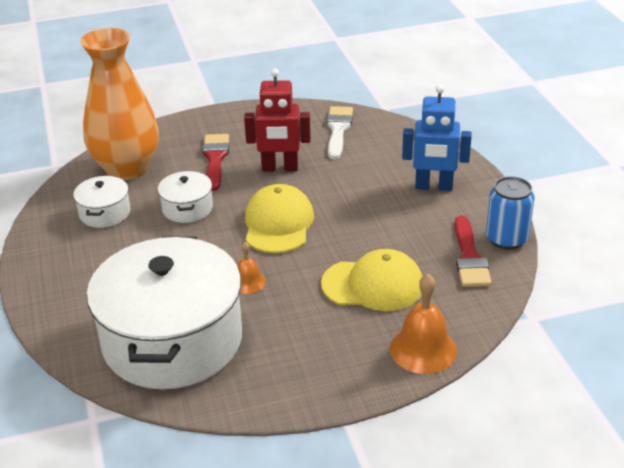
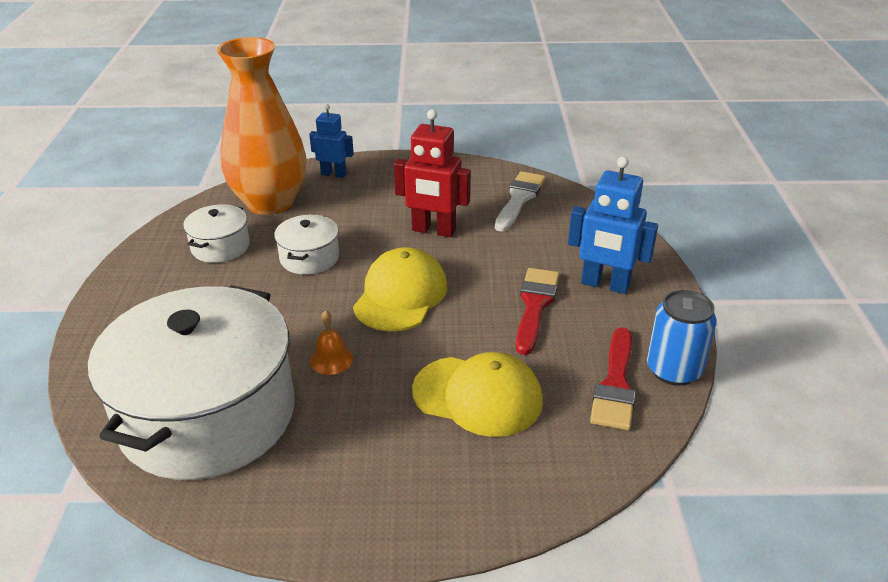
camera: 15 degrees right, 0 degrees up
(169, 135) = (334, 174): none -> blue robot
(215, 159) = (368, 208): red brush -> red brush (535, 305)
(423, 349) = (504, 501): orange bell -> none

